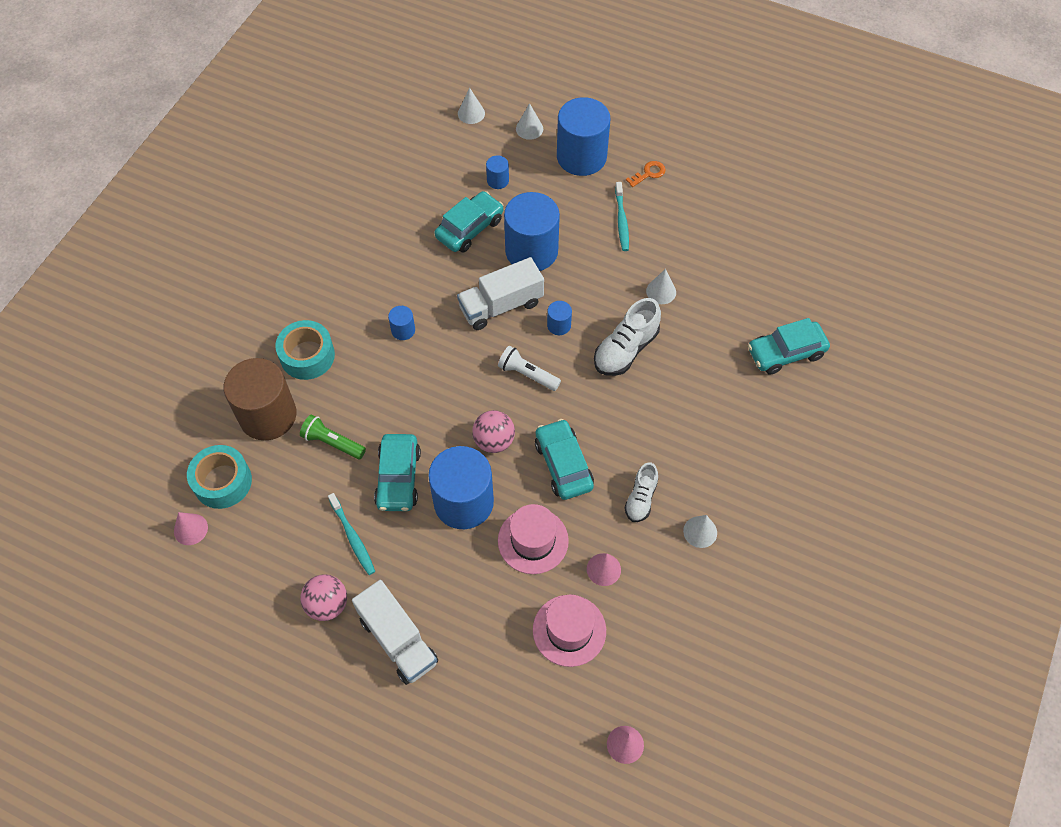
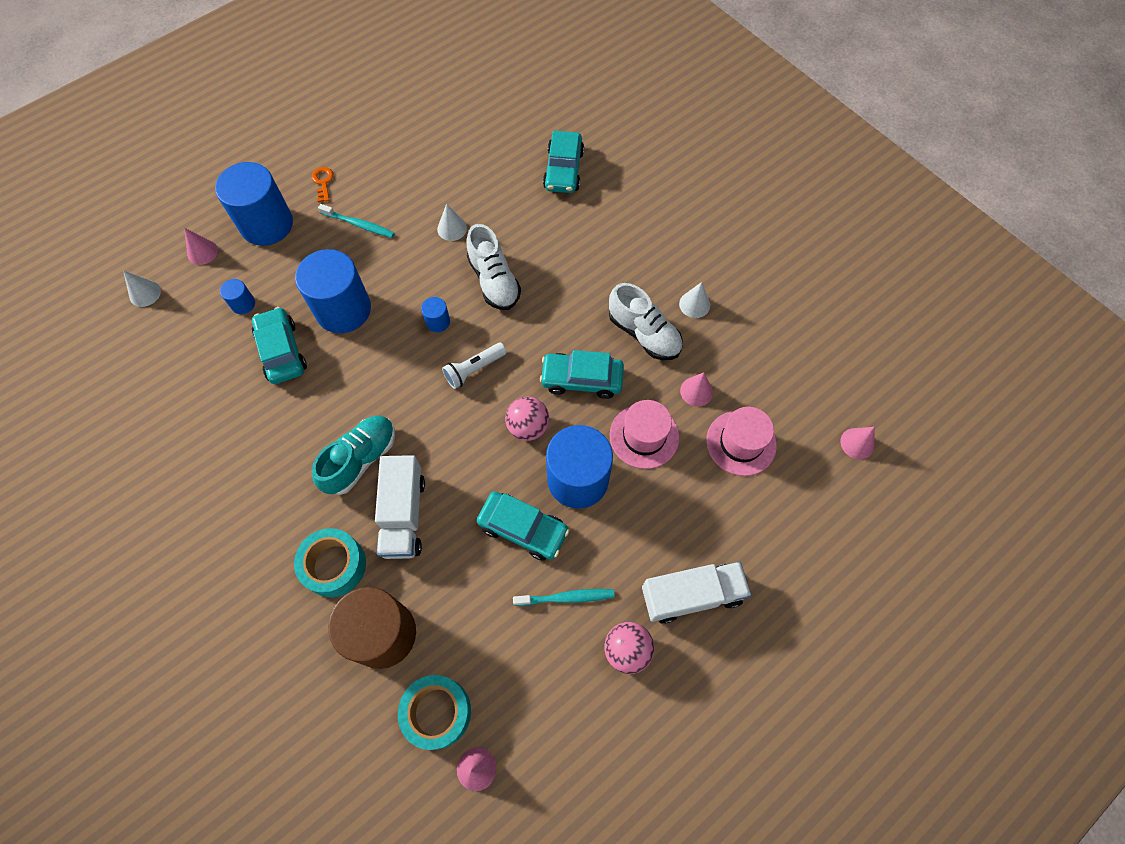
camera: 65 degrees left, 5 degrees up
(332, 443) = (451, 578): green flashlight -> none
(403, 330) = (361, 459): blue cylinder -> turquoise shoe
(501, 305) = (387, 360): white truck -> white truck (403, 515)
(529, 129) = (202, 252): white cone -> pink cone
(641, 498) = (644, 334): white shoe -> white shoe, size x1.58

